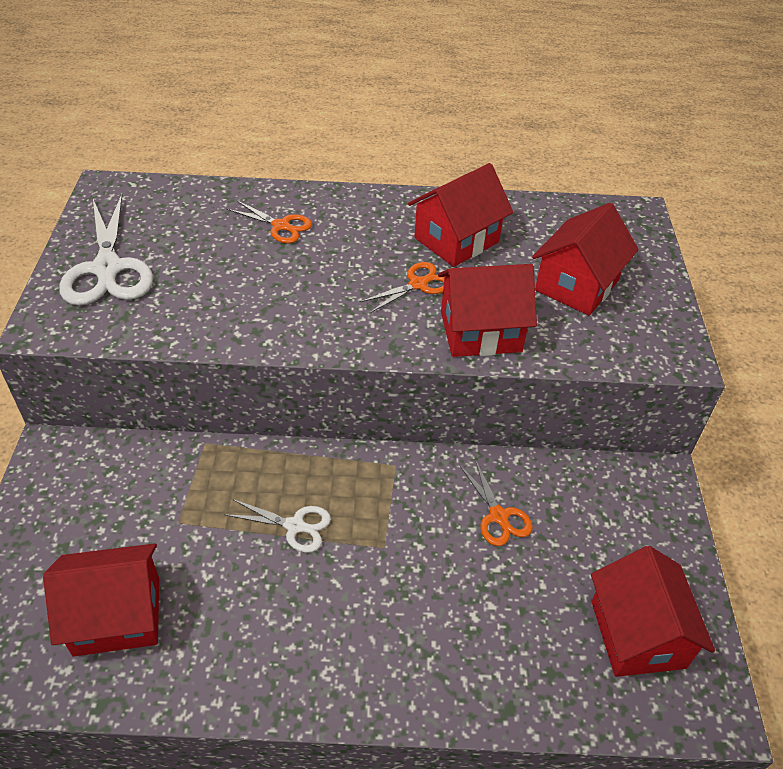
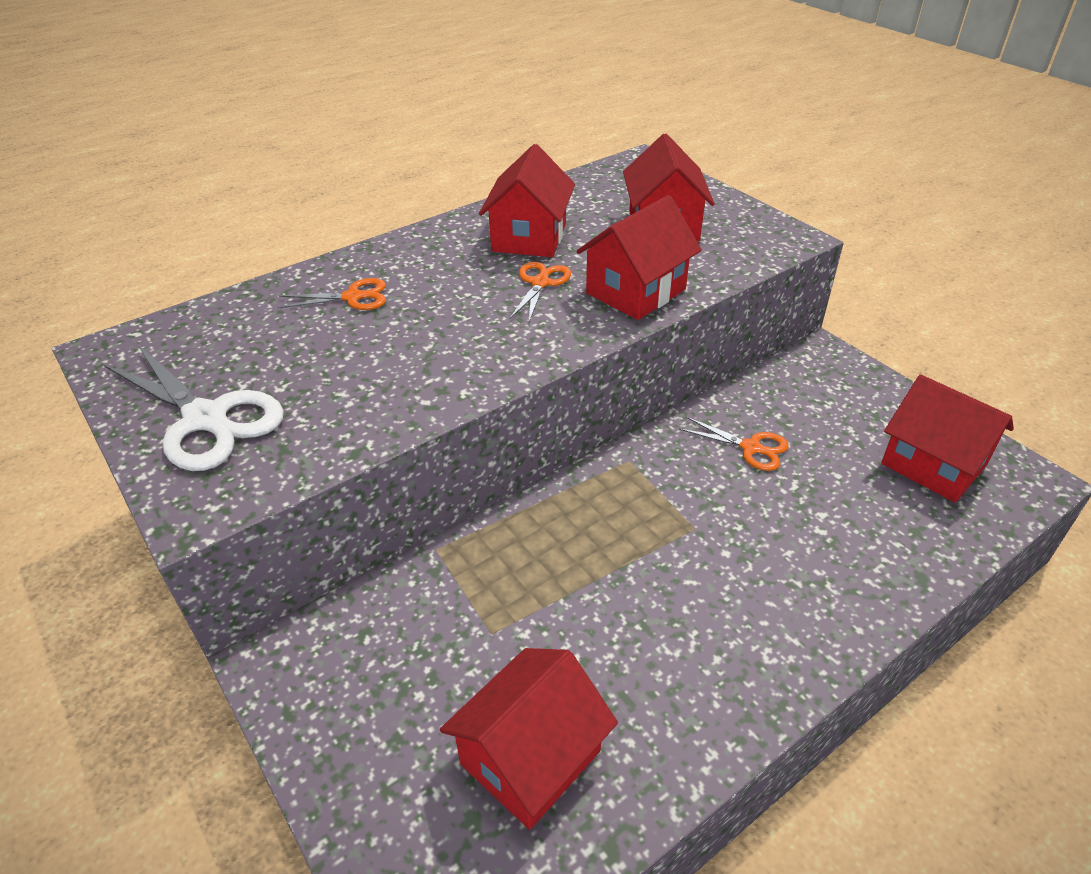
camera: 35 degrees left, 5 degrees down
(294, 526) = (603, 562): white scissors -> none

